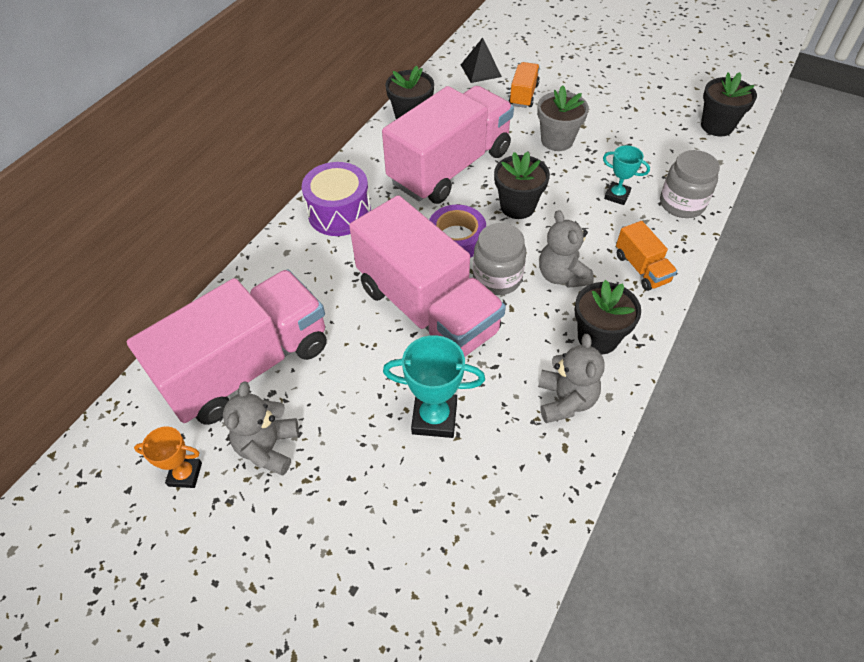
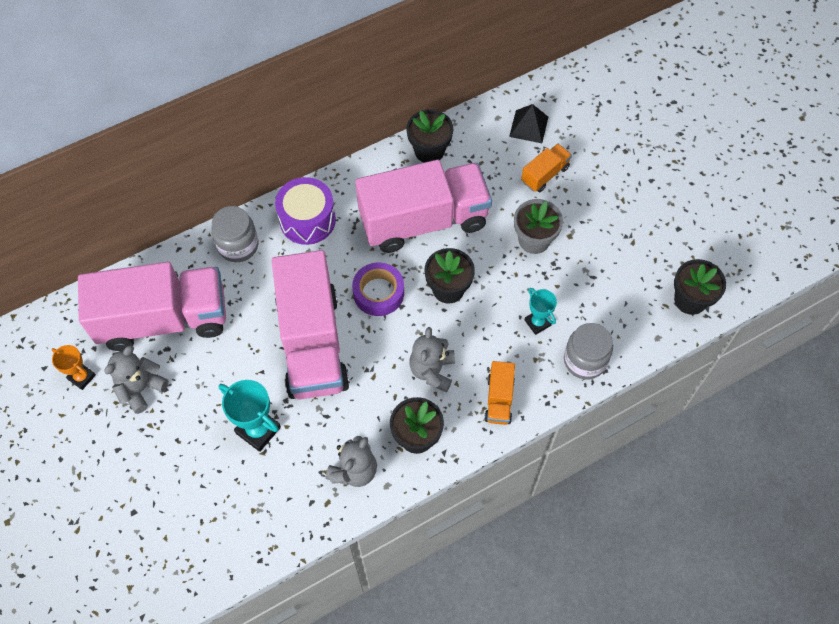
camera: 30 degrees right, 10 degrees up
(497, 278) = (382, 345): grey jar -> grey jar (238, 245)

